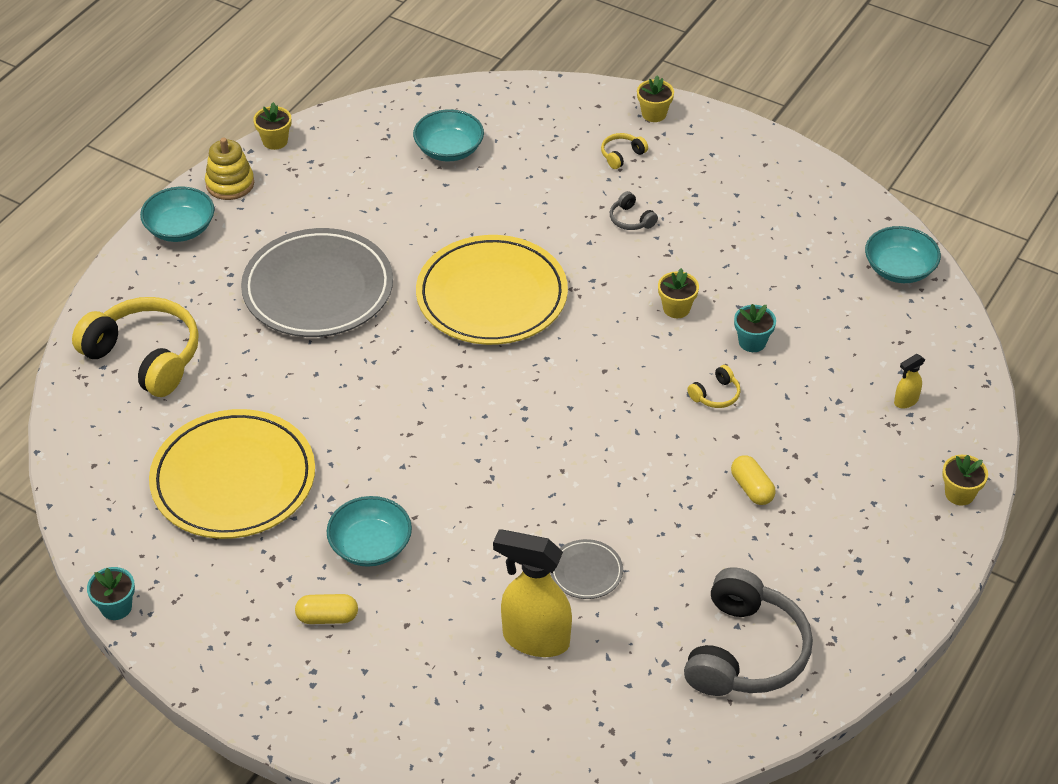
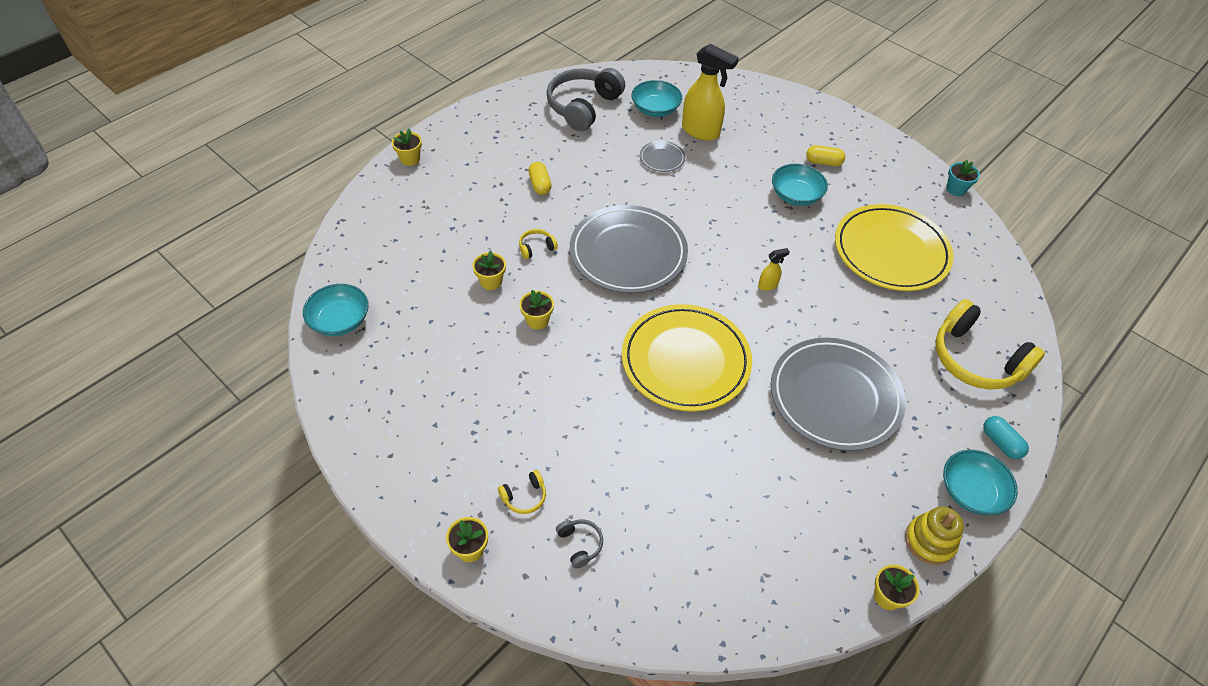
camera: 170 degrees left, 5 degrees up
(137, 275) = (1000, 443): none -> turquoise capsule
(449, 149) = (699, 543): turquoise bowl -> turquoise bowl (655, 109)
(594, 410) = (628, 253): none -> grey plate
(631, 219) = (543, 415): grey headphones -> grey headphones (580, 544)
(752, 342) = (491, 281): turquoise flower pot -> yellow flower pot
(905, 401) = (405, 219): yellow spray bottle -> yellow spray bottle (768, 285)

